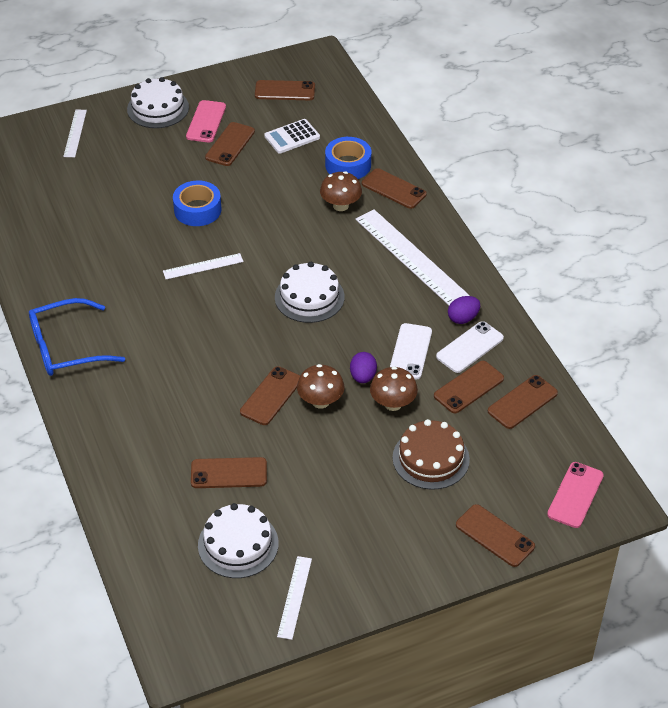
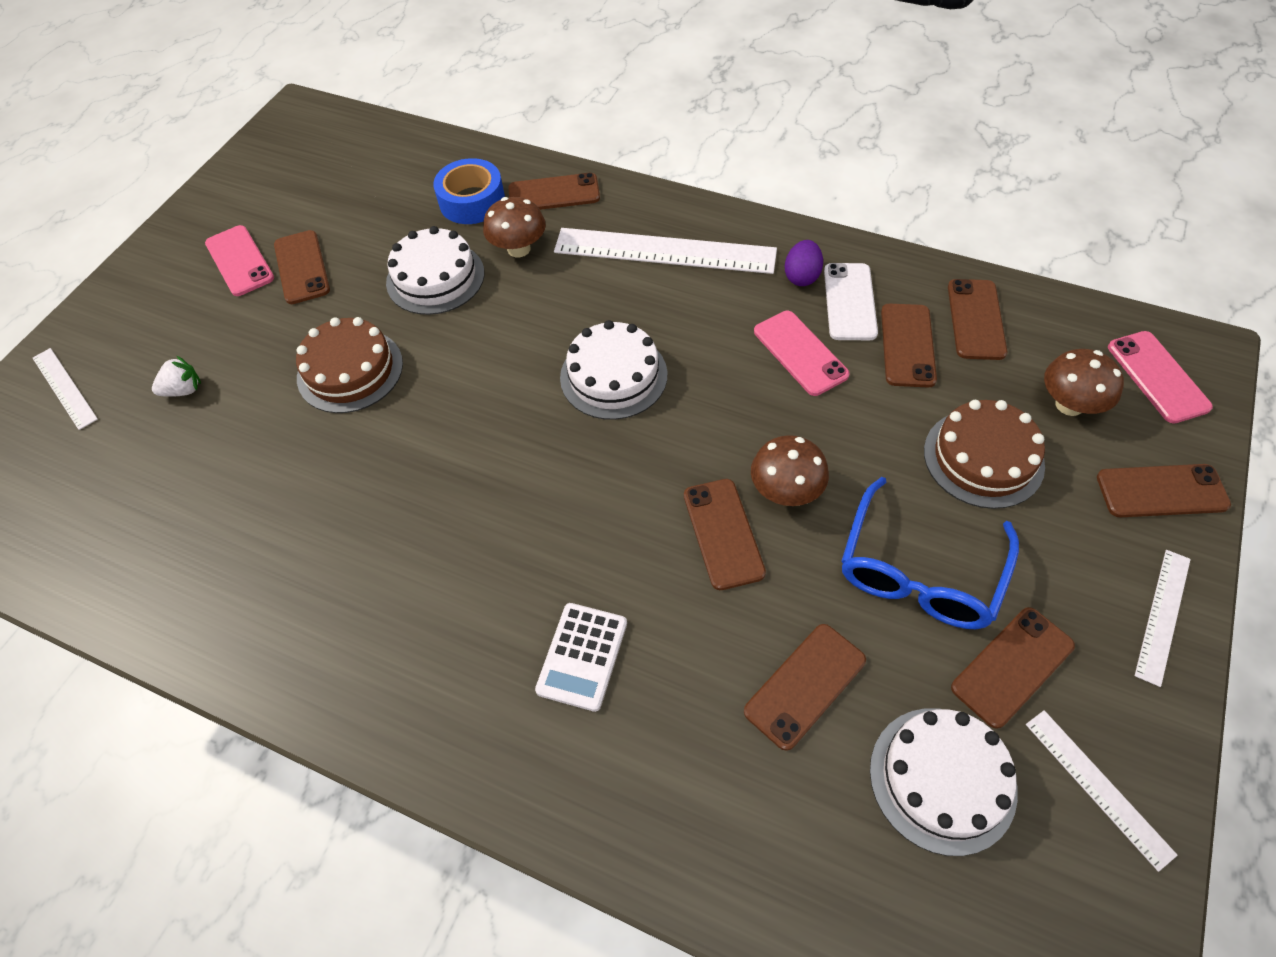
camera: 40 degrees left, 10 degrees up
(65, 348) = (375, 699): blue glasses -> blue glasses (919, 573)
(120, 169) = (184, 390): none -> white strawberry
(158, 108) = (155, 284): white cake -> white cake (435, 278)
(197, 210) = (350, 370): blue tape -> brown cake
(203, 266) = (439, 435): white ruler -> white ruler (1163, 615)
(285, 91) = (301, 169): brown phone -> brown phone (1012, 667)
(292, 137) = (369, 212): white calculator -> white calculator (582, 656)
(363, 377) = (791, 422): purple egg -> none
(393, 404) = (862, 427): brown mushroom -> brown mushroom (1069, 405)
(410, 351) = (800, 353): white phone -> pink phone

